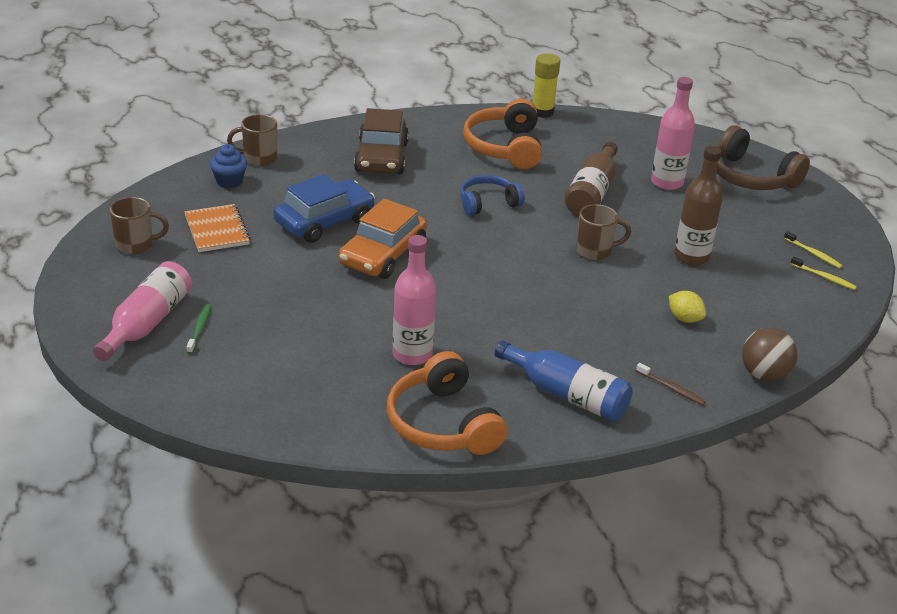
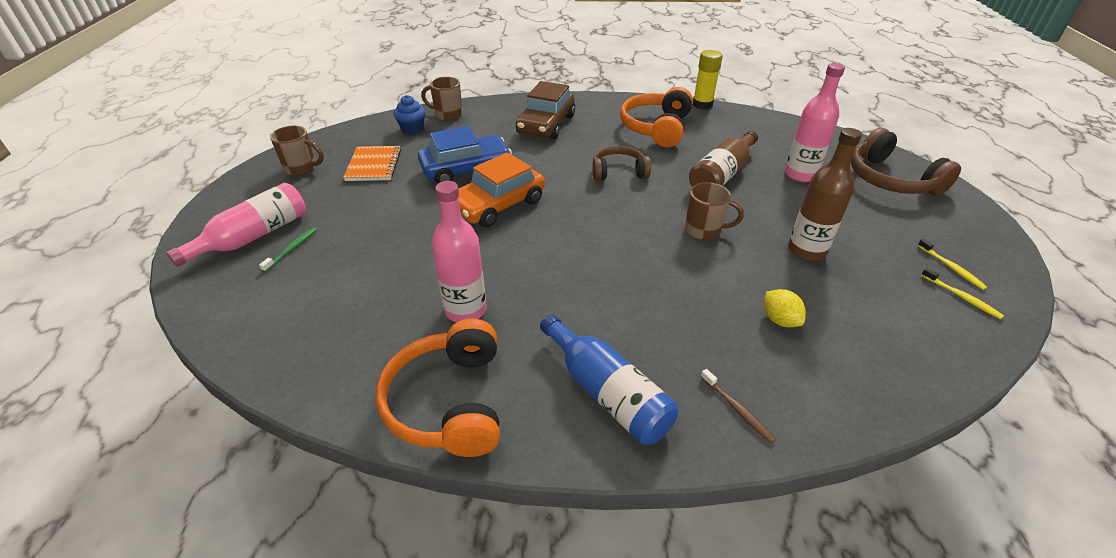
camera: 20 degrees right, 5 degrees up
(488, 203) = (618, 172): blue headphones -> brown headphones
(764, 374) = (864, 414): brown ball -> none

